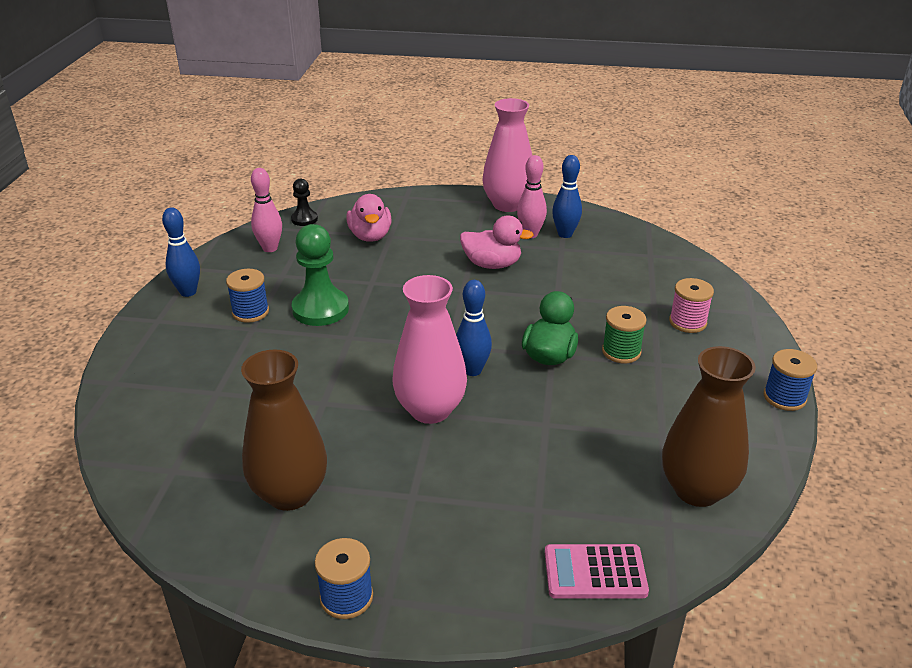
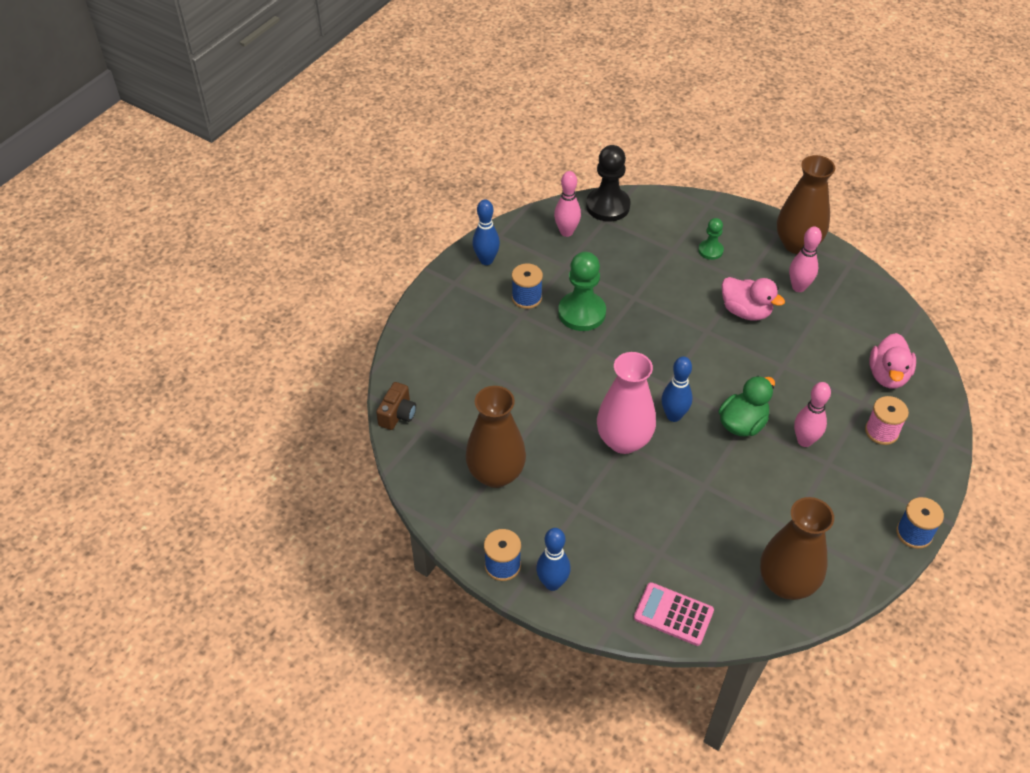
camera: 25 degrees right, 15 degrees up
(129, 470) = (398, 414): none -> brown camera
(304, 219) = (608, 206): black pawn -> black pawn, size x1.83
(370, 236) = (655, 244): pink duck -> pink duck (887, 375)
(428, 228) = (710, 250): none -> green pawn
(507, 205) = (797, 244): pink vase -> brown vase
(565, 234) = (831, 297): blue bowling pin -> blue bowling pin (552, 583)
(621, 352) = (804, 441): green spool -> pink bowling pin

